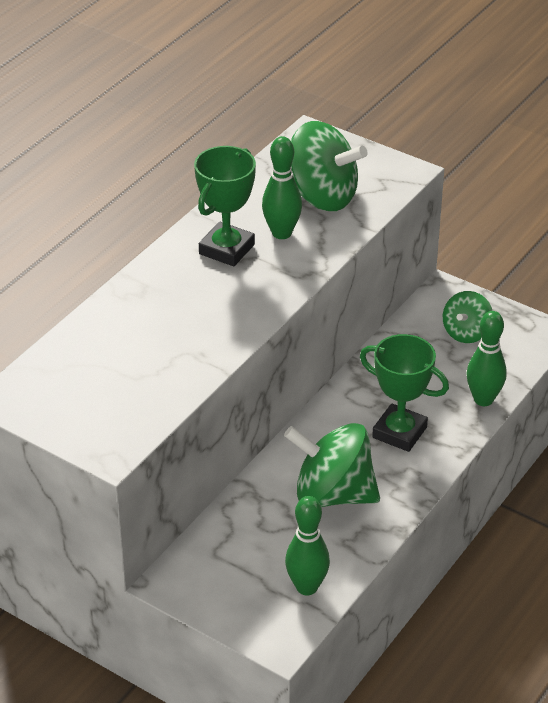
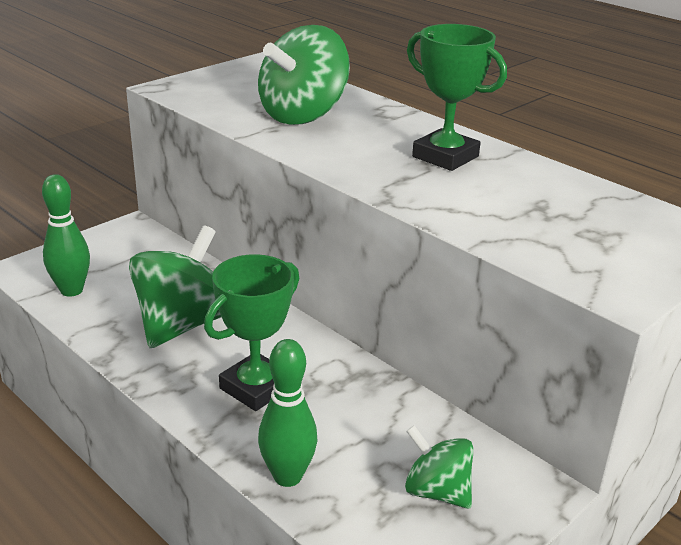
camera: 100 degrees right, 10 degrees down
(281, 233) = (472, 188): green bowling pin -> none
(321, 197) = (550, 221): green spinning top -> green spinning top (303, 115)

